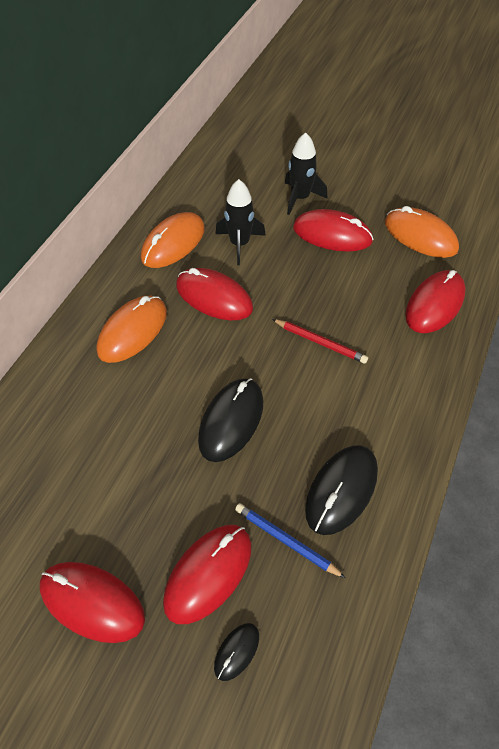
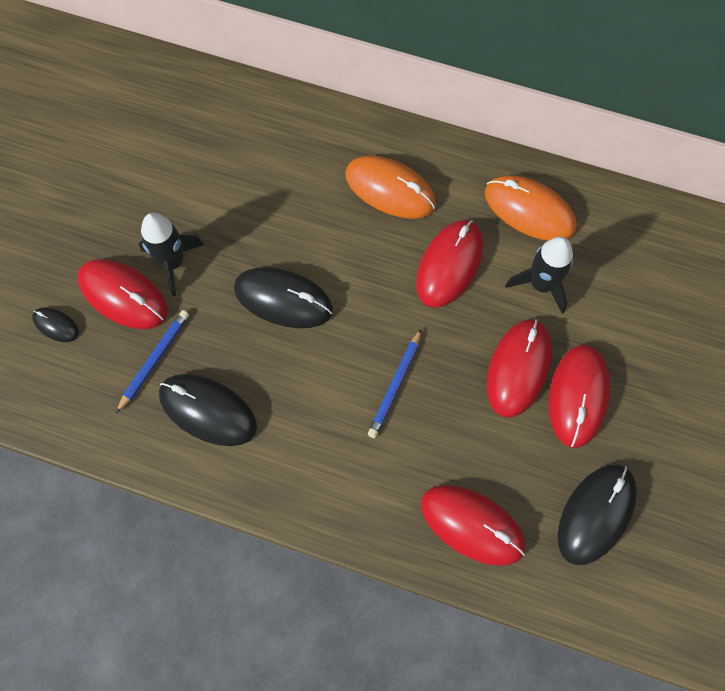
camera: 85 degrees right, 15 degrees up
(92, 602) = (99, 208): red mouse -> red mouse (518, 368)
(300, 198) = (641, 353): black rocket -> black rocket (173, 262)
(320, 343) = (395, 385): red pencil -> blue pencil
(420, 236) = (596, 514): orange mouse -> black mouse

